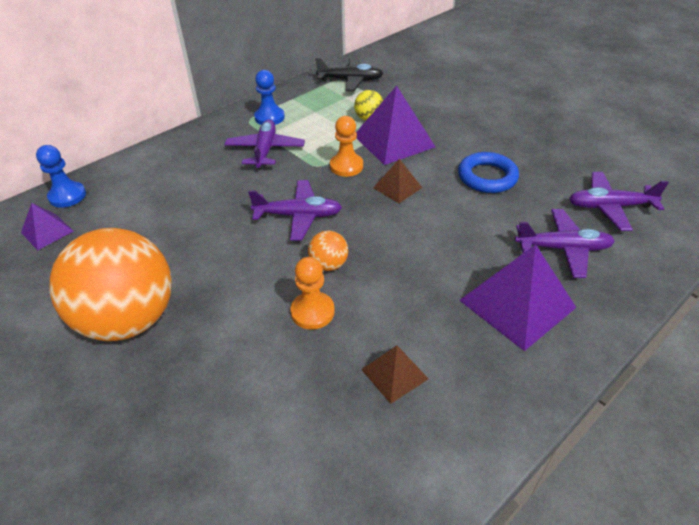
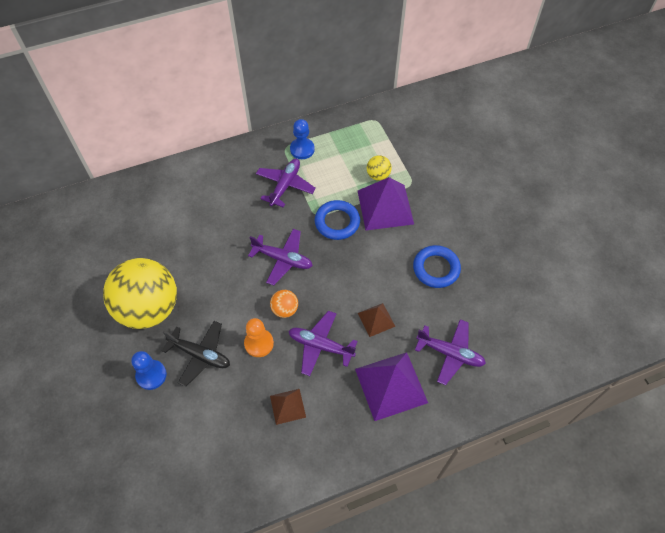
camera: 20 degrees right, 15 degrees up
(47, 232) = (117, 217): purple pyramid -> none
(67, 196) = (137, 187): blue pawn -> blue pawn (151, 375)
(129, 319) = (149, 308): orange ball -> yellow ball
(346, 166) = (337, 222): orange pawn -> blue ring
(350, 80) = (384, 124): black plane -> black plane (200, 355)
(397, 187) = (364, 256): brown pyramid -> brown pyramid (376, 319)
(610, 207) = (510, 329): purple plane -> purple plane (320, 346)

